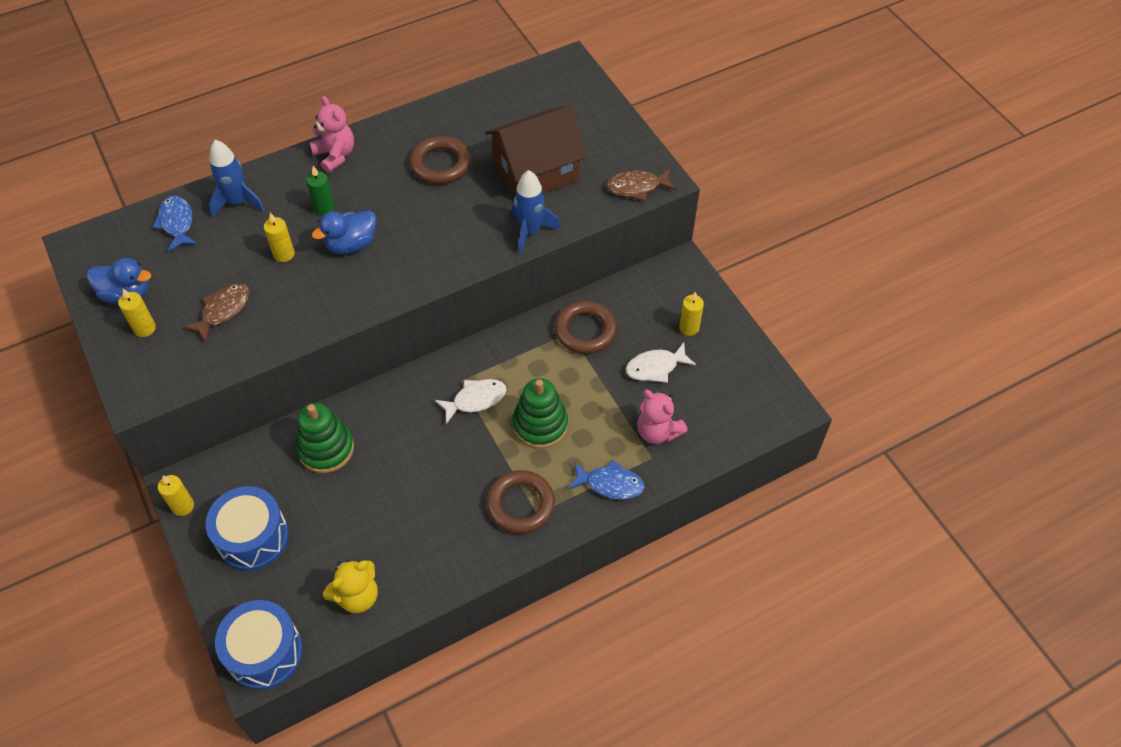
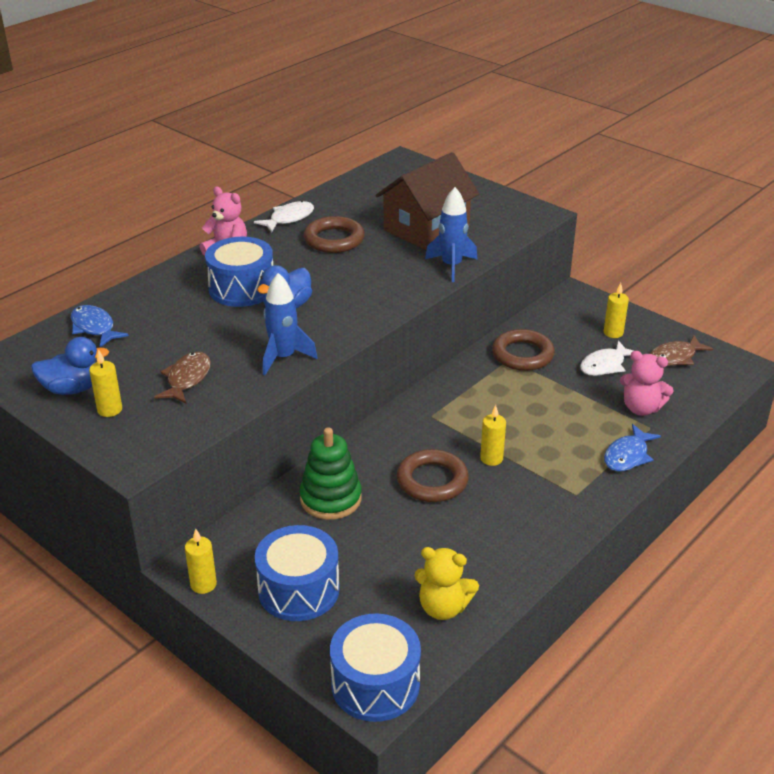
camera: 20 degrees left, 20 degrees down
(238, 202) = (150, 301): blue rocket -> blue rocket (283, 357)
(284, 254) = (223, 327): yellow candle -> yellow candle (491, 458)
(324, 208) = (242, 288): green candle -> blue drum
(357, 596) = (443, 607): yellow teddy bear -> yellow teddy bear turned 75 degrees clockwise
(475, 400) = (456, 426): white fish -> white fish (289, 218)
(520, 504) = (555, 492): brown ring -> brown ring (432, 481)
(540, 425) = (530, 429): green stacking toy -> none
(610, 484) = (627, 455): blue fish -> blue fish turned 135 degrees clockwise
(637, 187) = (523, 221): brown fish -> brown fish (675, 357)

